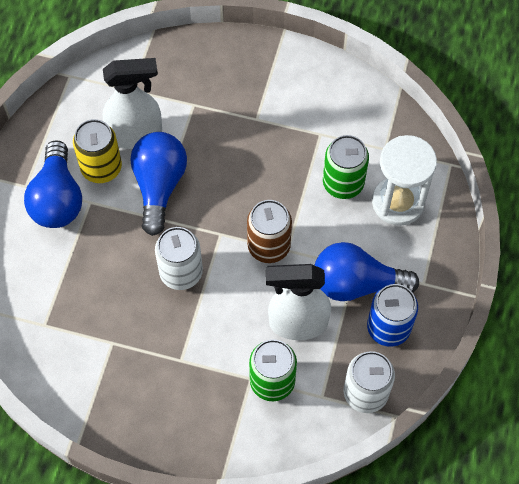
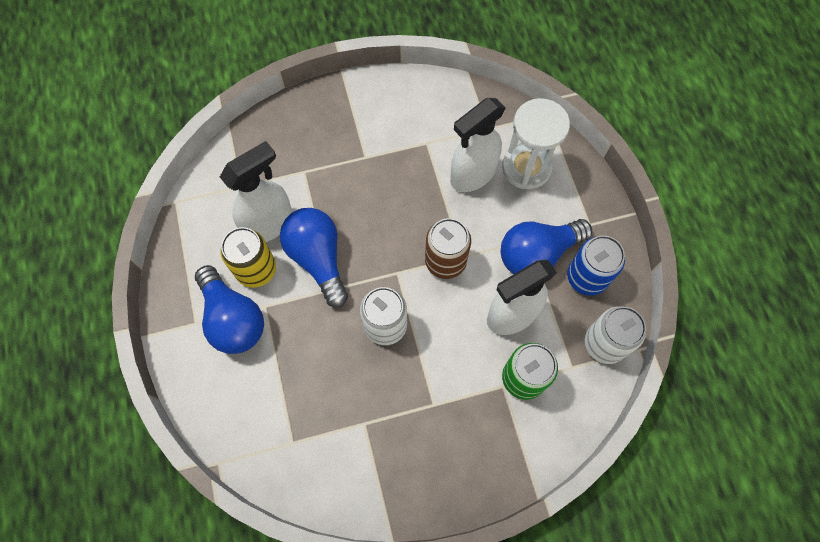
camera: 30 degrees left, 5 degrees up
(343, 183) = (472, 175): green can -> white spray bottle

